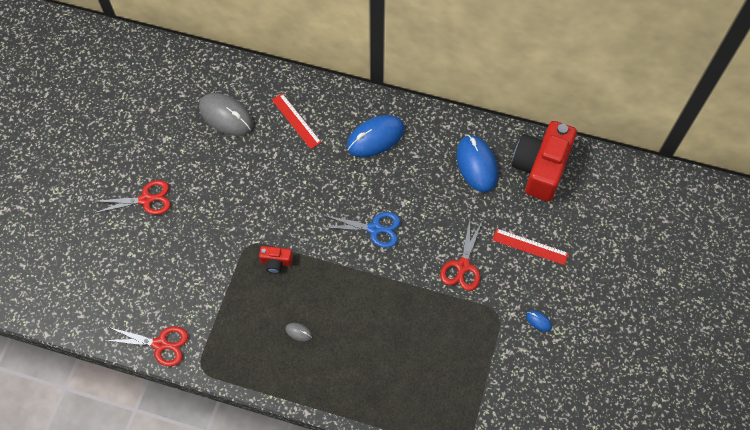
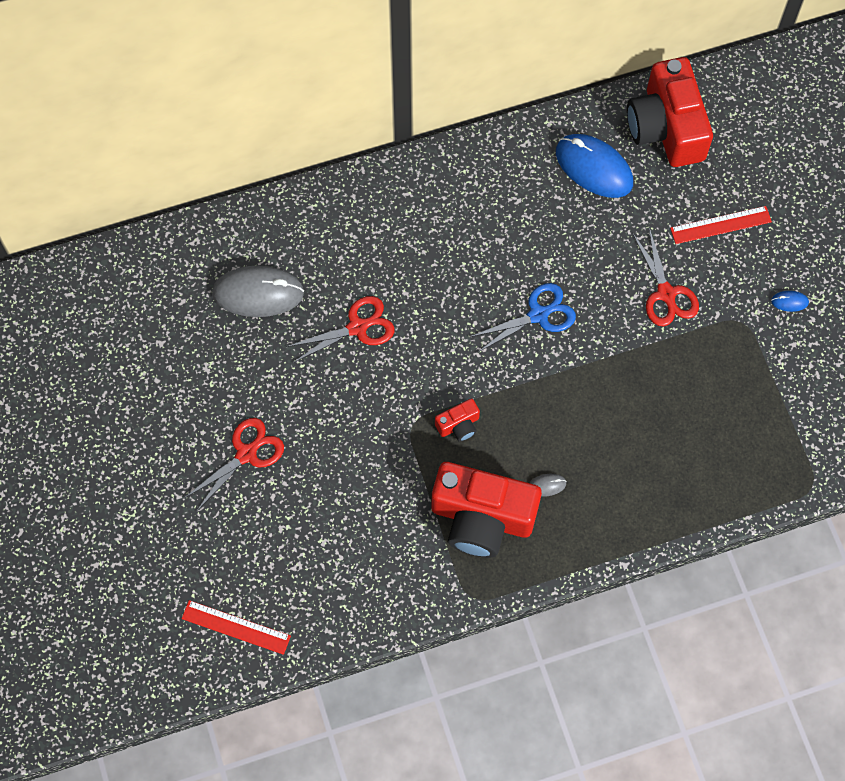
camera: 35 degrees left, 5 degrees up
(161, 344) = (405, 603): red scissors -> red scissors (358, 327)
(245, 325) = (482, 517): none -> red camera
(296, 121) = (347, 246): red ruler -> red ruler (236, 627)
(375, 138) = (456, 208): blue mouse -> none

